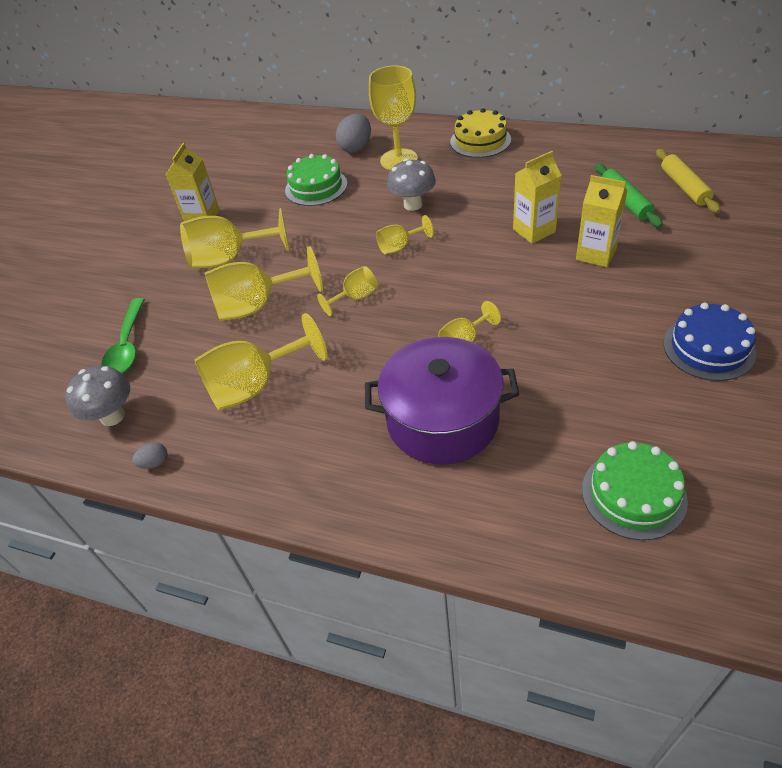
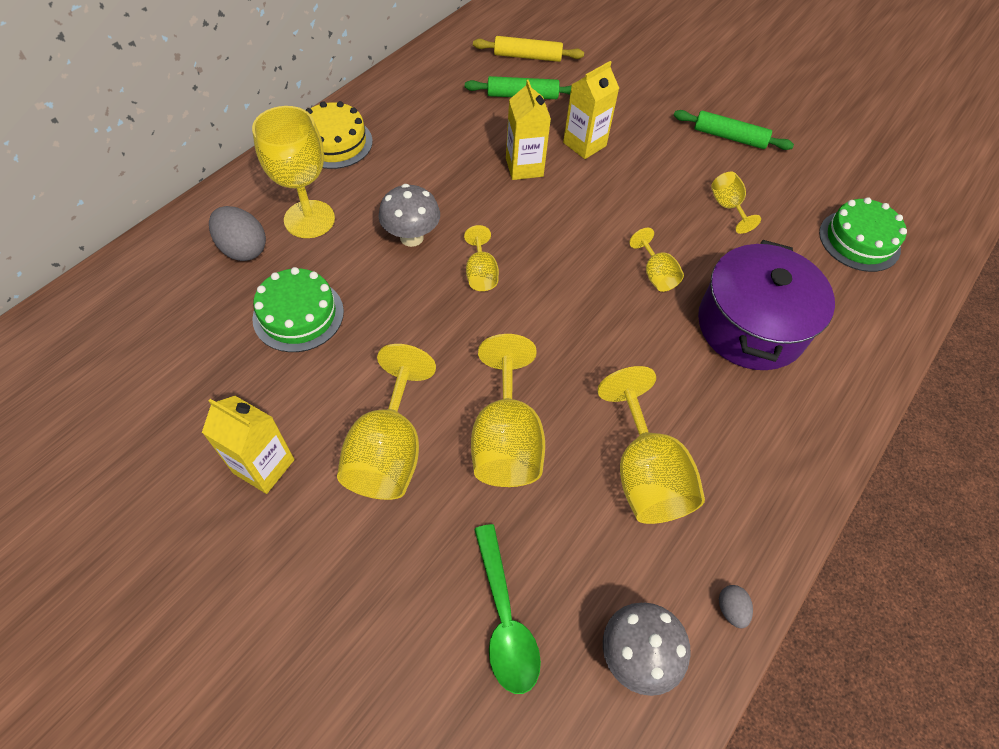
camera: 80 degrees left, 10 degrees up
(127, 346) = (504, 618): green spoon -> green spoon turned 60 degrees clockwise
(355, 297) = (545, 339): yellow goblet -> yellow goblet (727, 207)
(708, 348) = (729, 137): blue cake -> green rolling pin

